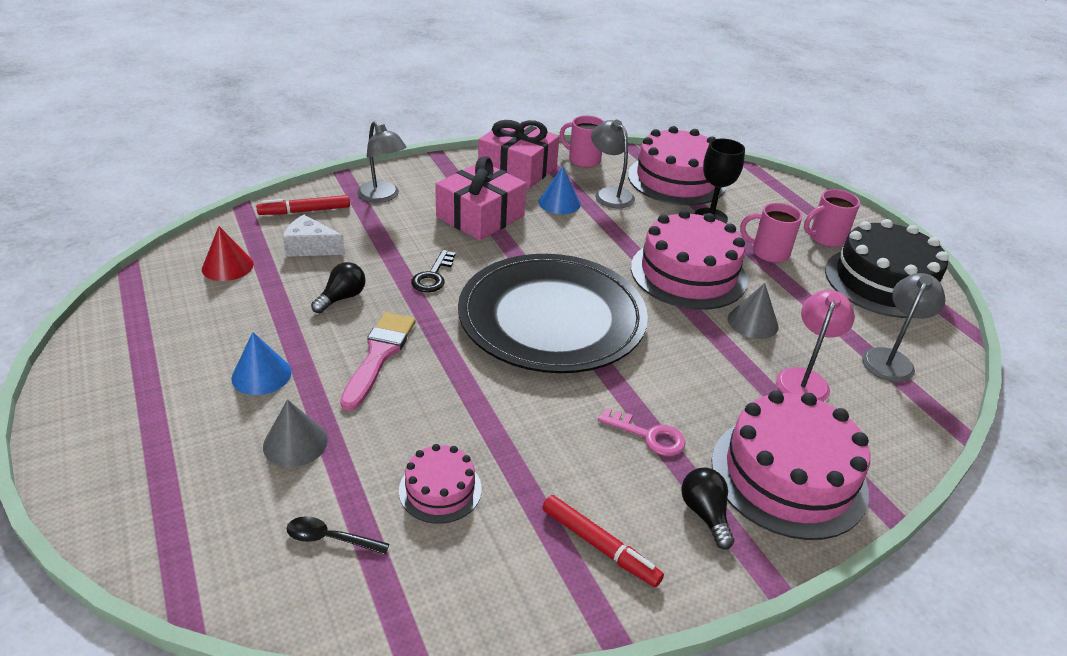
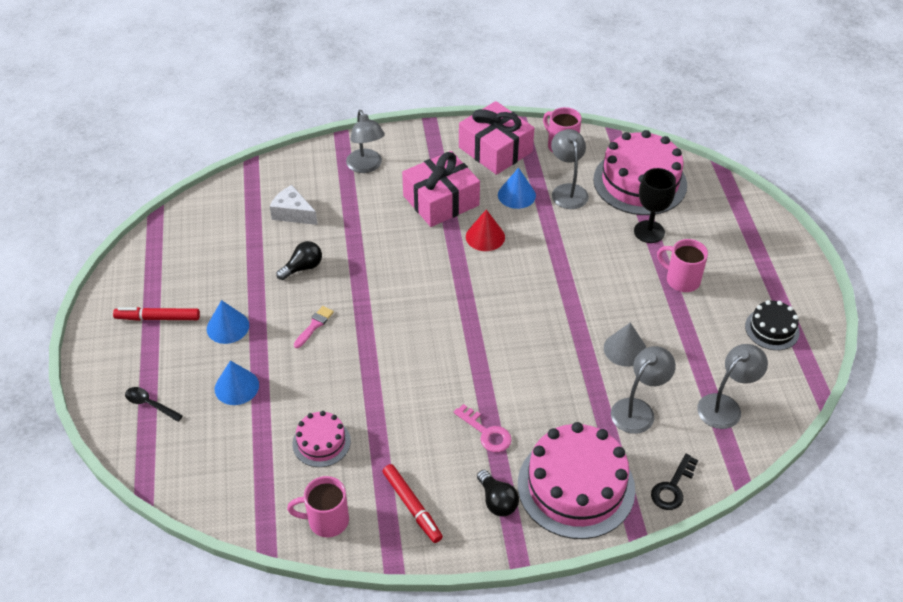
camera: 20 degrees right, 10 degrees up
(227, 266) = (226, 223): red cone -> red cone (485, 236)
(295, 443) = (236, 387): grey cone -> blue cone
(305, 211) = (298, 174): red marker -> red marker (158, 318)
(330, 539) = (240, 461): black spoon -> black spoon (150, 404)
(379, 355) = (314, 325): pink brush -> pink brush, size x0.53
(433, 276) = (379, 258): black key -> black key (672, 487)
(552, 318) = (458, 316): black plate -> none
(688, 273) = (595, 290): pink cake -> none
(705, 514) = (497, 501): black light bulb -> black light bulb turned 150 degrees clockwise
(804, 379) = (638, 410): pink lamp -> grey lamp
(825, 238) = (746, 272): pink mug -> pink mug (326, 520)
(883, 282) = (772, 329): black cake -> black cake, size x0.51

